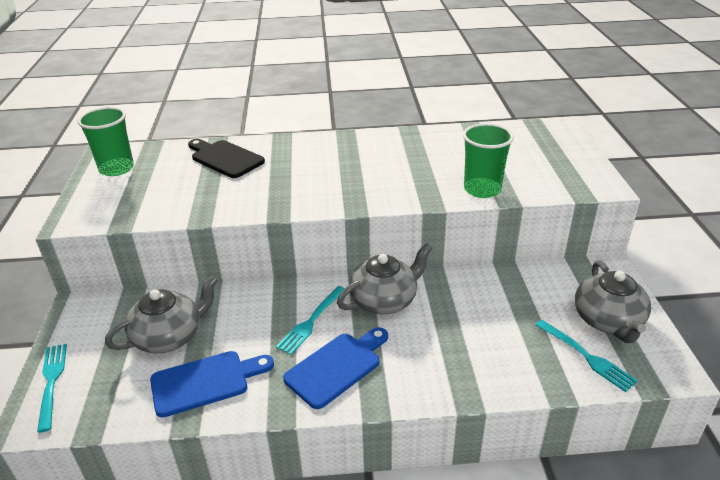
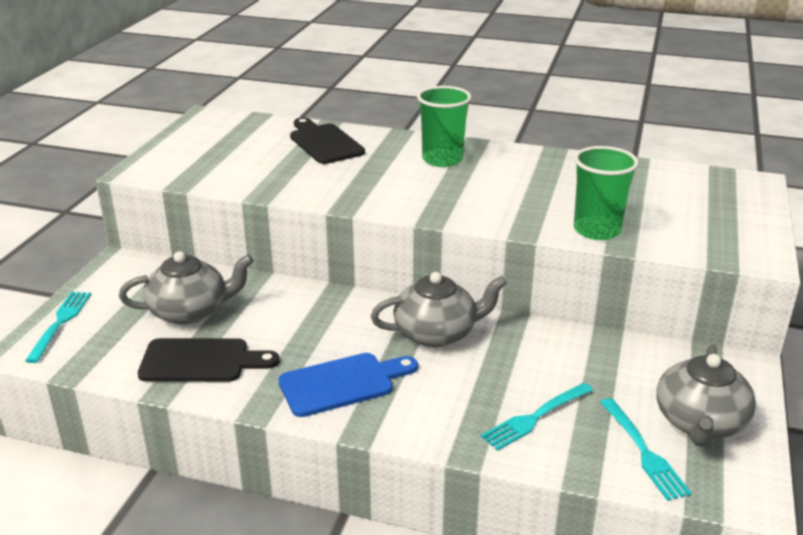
camera: 20 degrees right, 5 degrees down
(116, 169) = (208, 132): green cup -> green cup (442, 159)
(205, 382) = (201, 361): blue cutting board -> black cutting board
(311, 321) = (342, 333): turquoise fork -> turquoise fork (535, 417)

